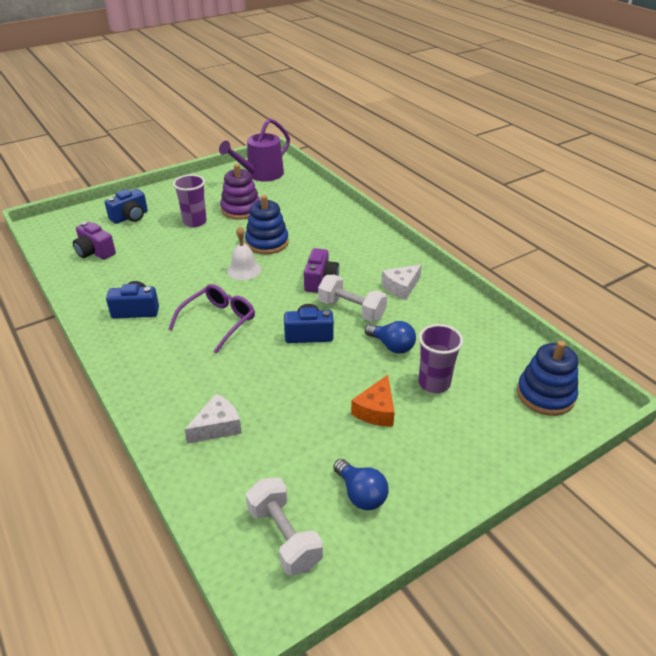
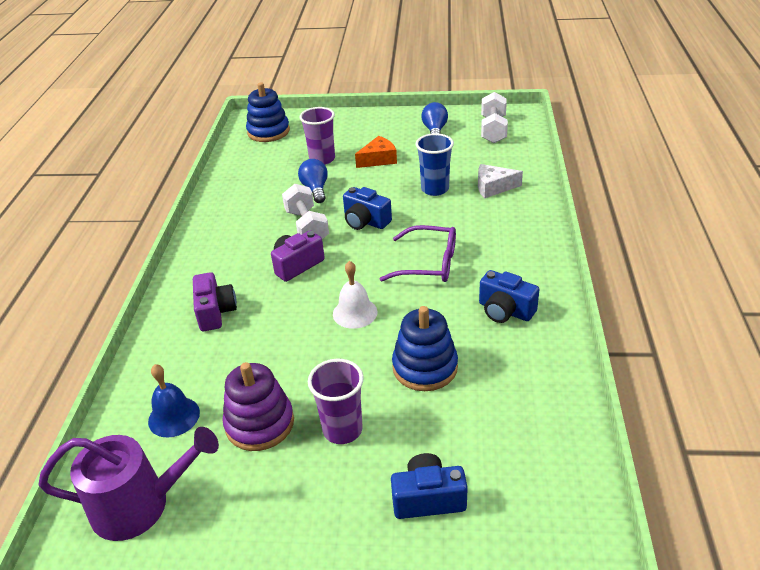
camera: 140 degrees left, 0 degrees up
(95, 252) = (518, 434): purple camera -> purple camera (215, 312)
(219, 321) = (430, 264): purple glasses -> purple glasses turned 150 degrees counterclockwise
(267, 242) = (292, 341): blue stacking toy -> blue stacking toy (425, 367)
(278, 396) = (435, 189): none -> blue cup
(288, 197) = (174, 416): none -> blue bell
(401, 287) = (240, 229): white cheese -> none

